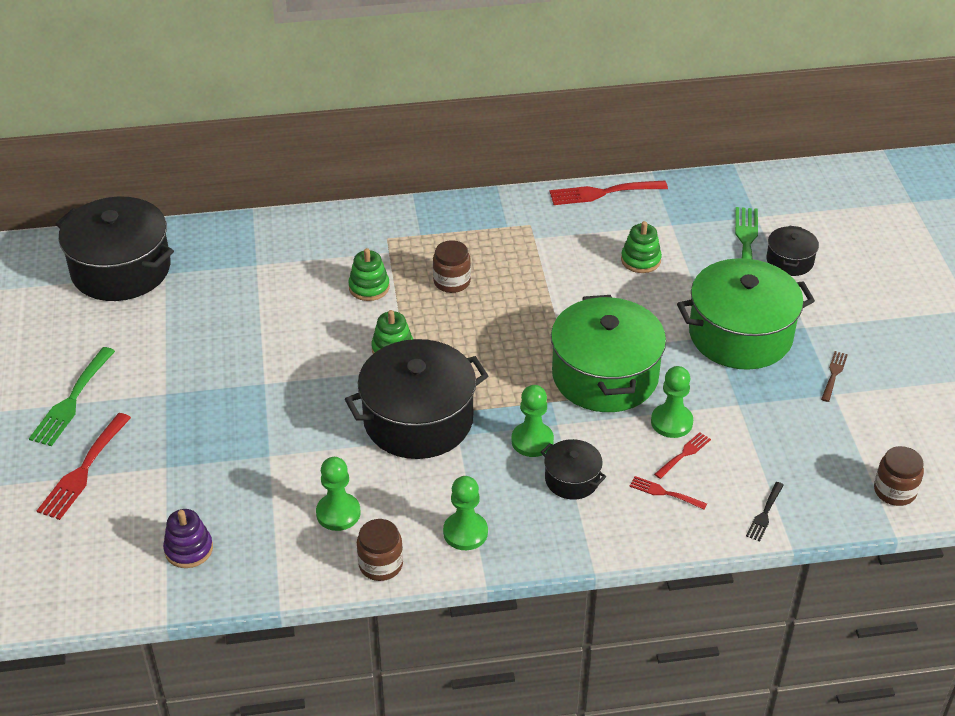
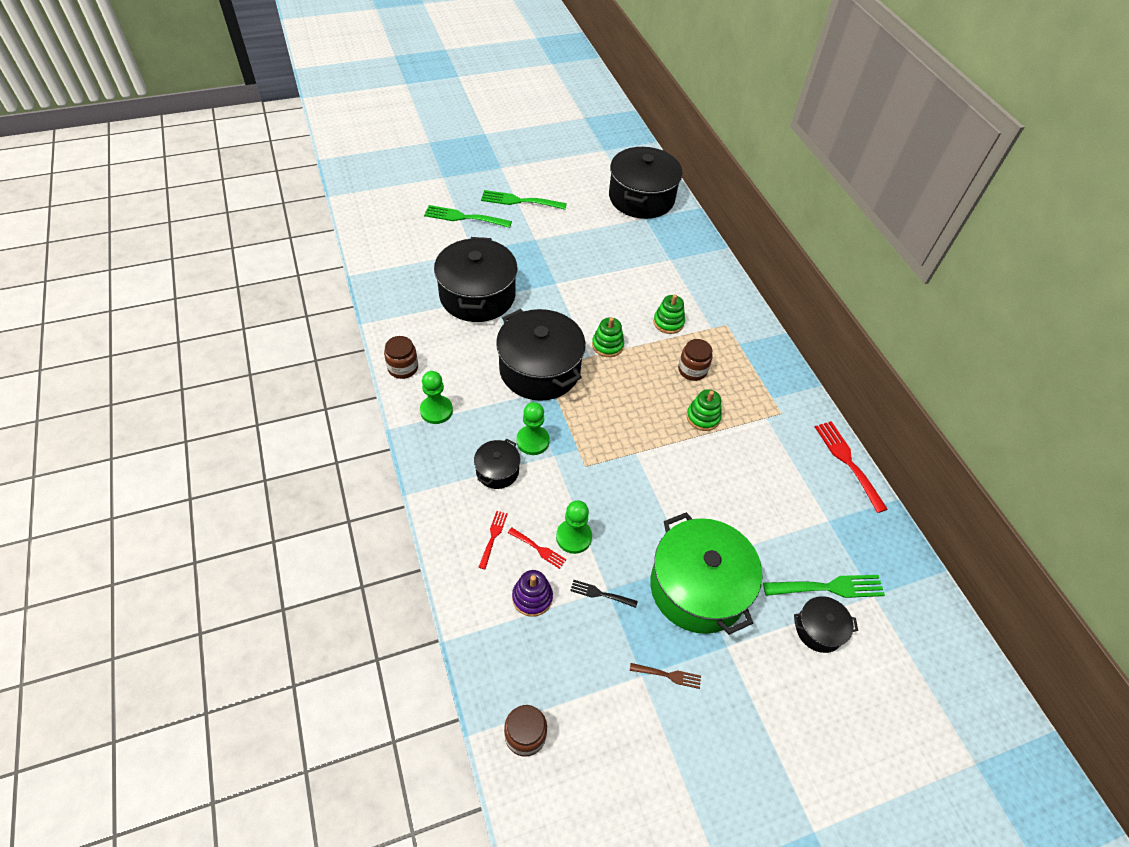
camera: 75 degrees right, 10 degrees up
(83, 470) = (464, 217): red fork -> green fork
(189, 549) = (407, 274): purple stacking toy -> purple stacking toy (532, 597)
(262, 470) = (477, 295): none -> black pot
(338, 513) = (445, 339): green pawn -> none
(605, 375) = (616, 483): green pot -> none
(640, 260) = (769, 499): green stacking toy -> green stacking toy (703, 417)
(764, 514) = (480, 616): black fork -> black fork (600, 594)

